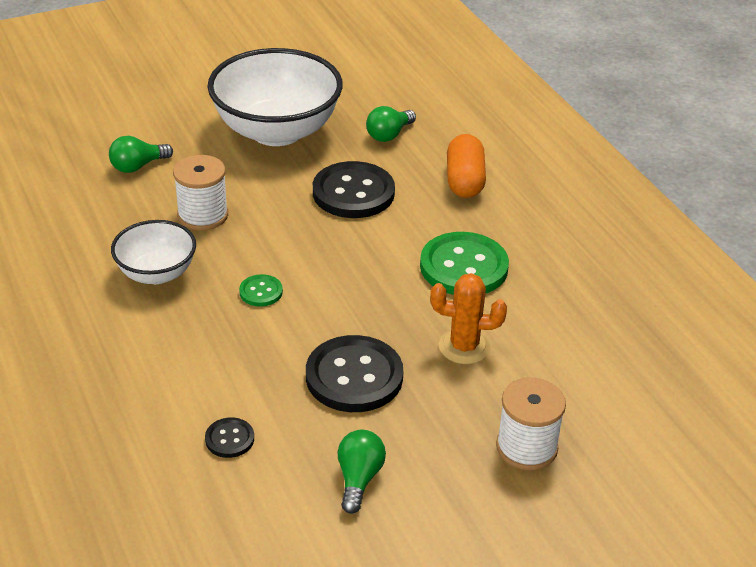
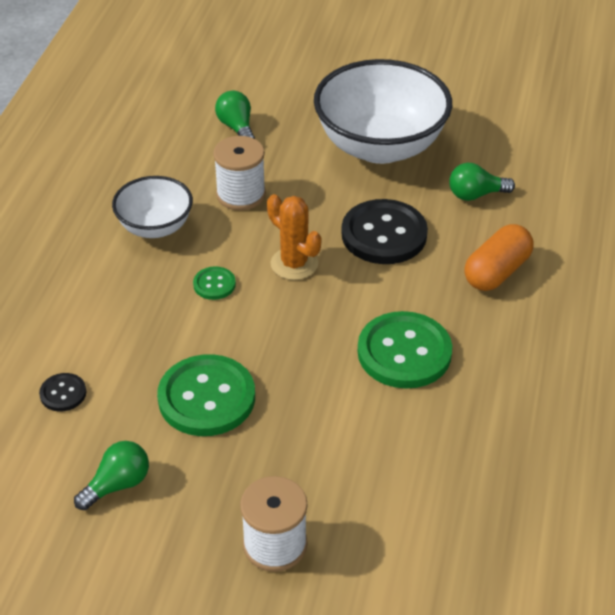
camera: 40 degrees right, 5 degrees up
(138, 166) = (236, 127): green light bulb -> green light bulb turned 60 degrees clockwise
(354, 376) = (206, 398): black button -> green button
(464, 347) = (323, 424): orange cactus -> orange cactus (294, 264)

